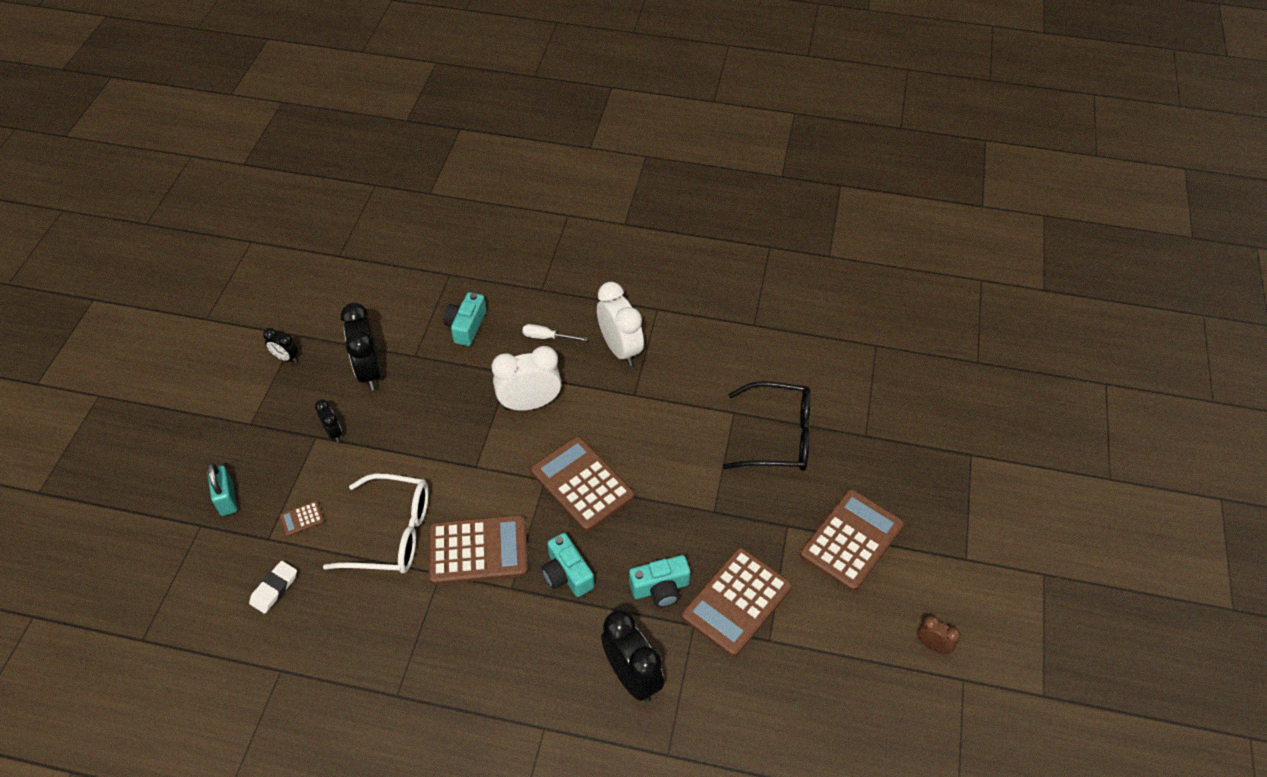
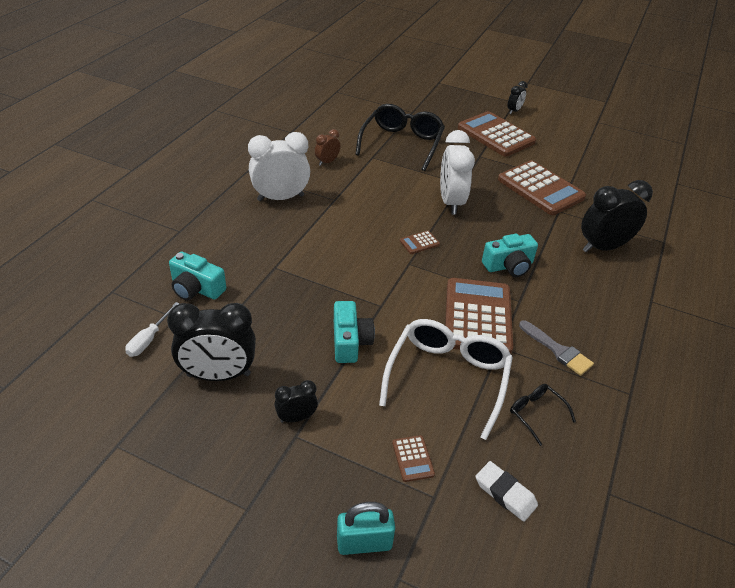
camera: 80 degrees left, 10 degrees down
(286, 358) = (151, 460): black clock -> black clock (514, 111)
(359, 609) = (536, 414): none -> black glasses
(444, 627) = (558, 350): none -> grey brush
(530, 403) = (319, 259): white clock -> white clock (450, 202)
(547, 337) = (243, 237): white screwdriver -> white screwdriver (149, 339)
(582, 484) = (419, 243): brown calculator -> brown calculator, size x0.41
(660, 588) = (526, 220): turquoise camera -> turquoise camera (350, 341)
(933, 645) = (575, 125): brown clock -> brown clock (327, 162)

